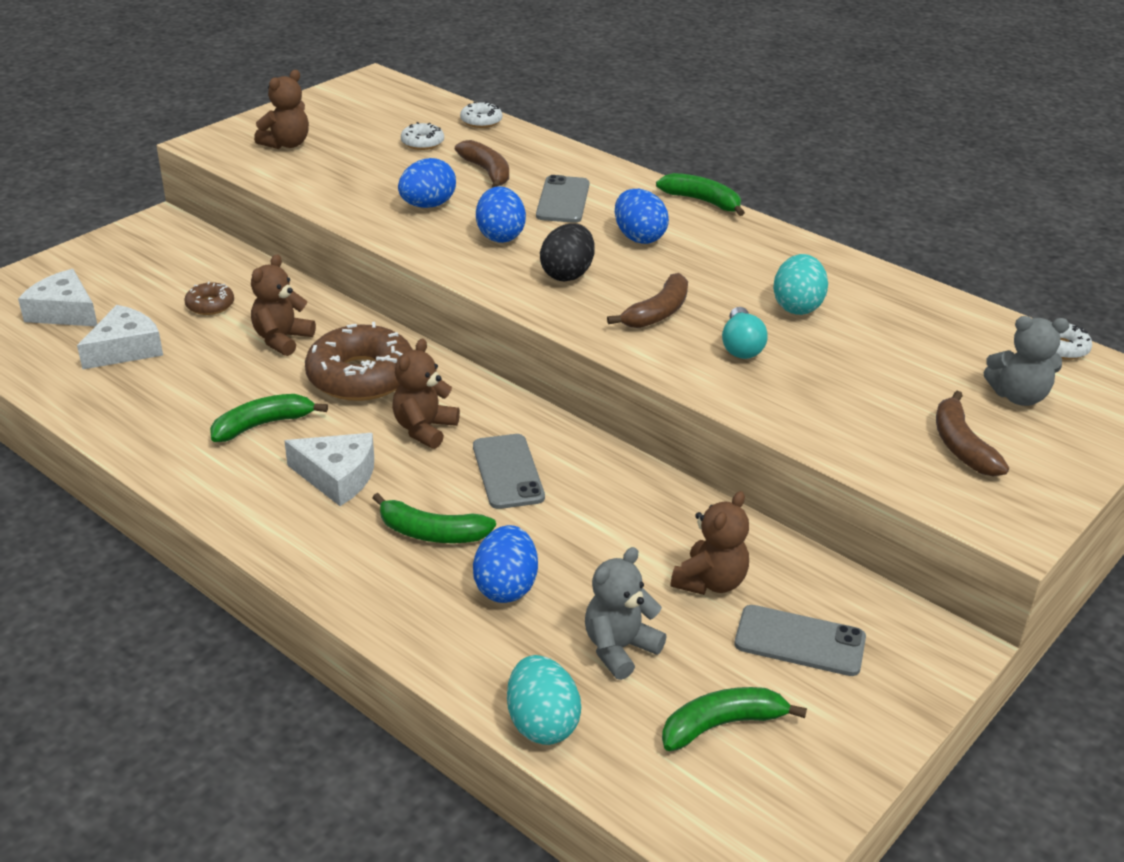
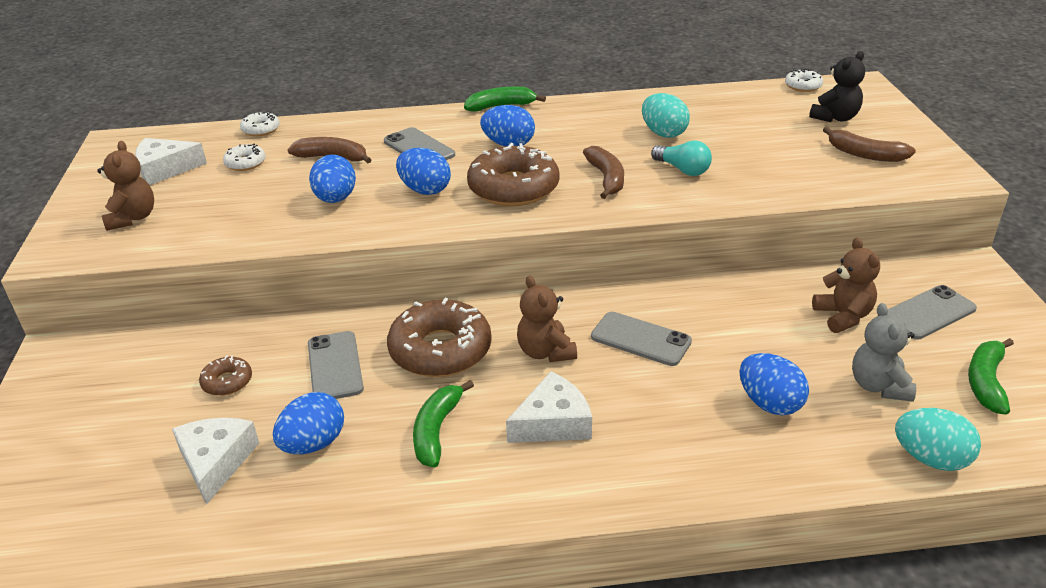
camera: 45 degrees left, 0 degrees up
(64, 312) = (96, 476): white cheese -> white cheese (165, 169)
(187, 378) = (313, 444): none -> blue egg
(282, 339) = (335, 366): brown teddy bear -> grey phone
(431, 533) = (673, 408): green banana -> none
(567, 274) = (513, 188): black egg -> brown donut
(1018, 396) = (835, 118): grey teddy bear -> black teddy bear

